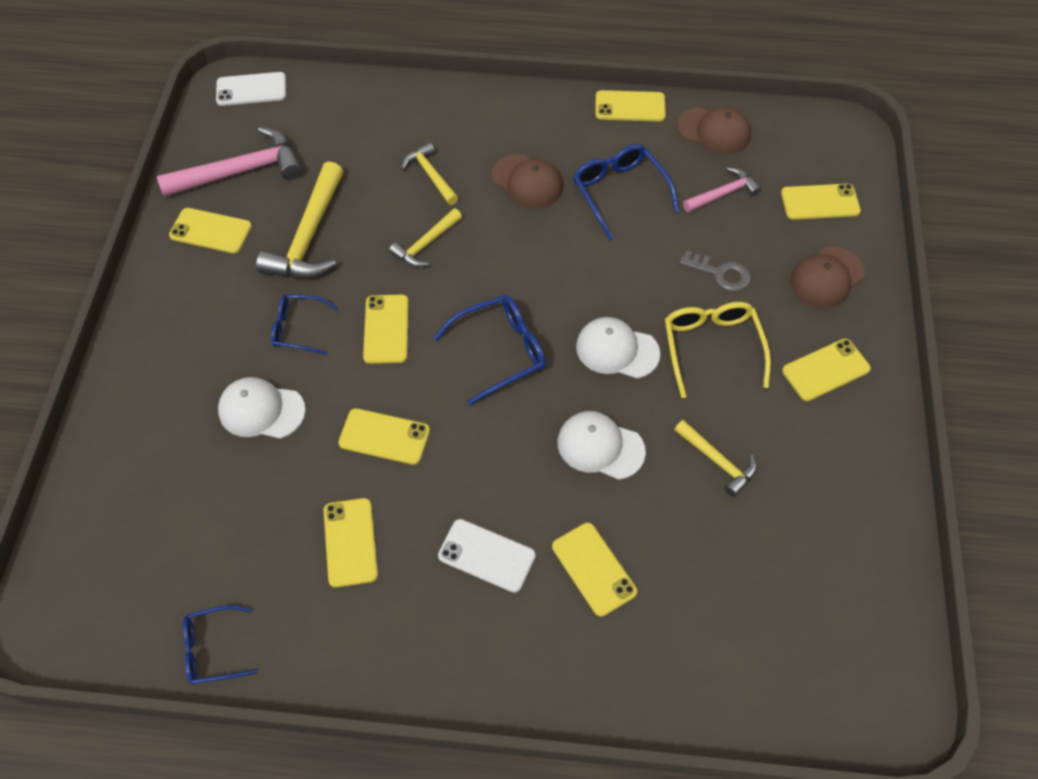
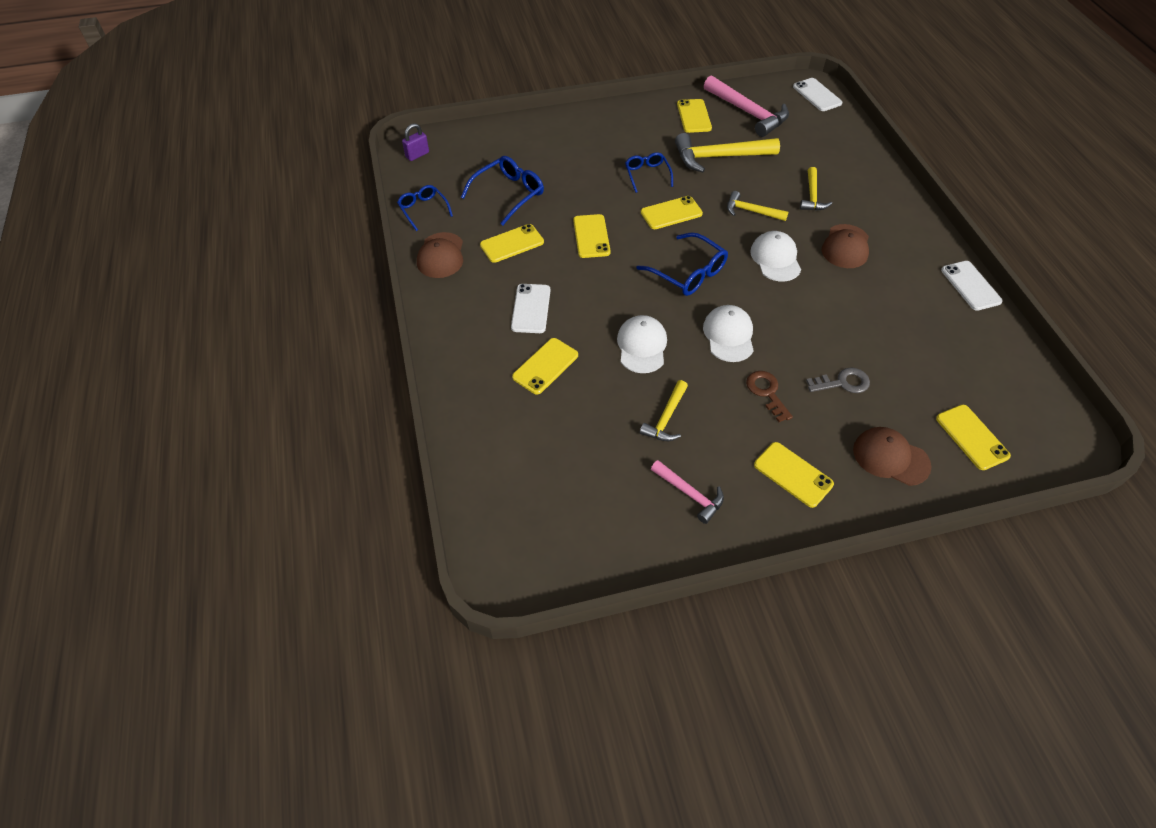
camera: 70 degrees right, 5 degrees down
(73, 626) = (417, 155): none -> purple padlock
(261, 410) = (581, 178): white cap -> white cap (775, 259)
(430, 175) = (812, 196): yellow hammer -> yellow hammer turned 150 degrees clockwise
(620, 192) = (876, 301): blue glasses -> blue glasses (509, 194)
(630, 106) = (970, 286): yellow phone -> white phone
(712, 348) = (766, 392): yellow glasses -> brown key
(714, 131) = (991, 346): brown cap -> brown cap (441, 255)
(721, 273) = (843, 382): grey key -> grey key turned 105 degrees counterclockwise
(723, 193) = (927, 366): pink hammer -> pink hammer (690, 494)

